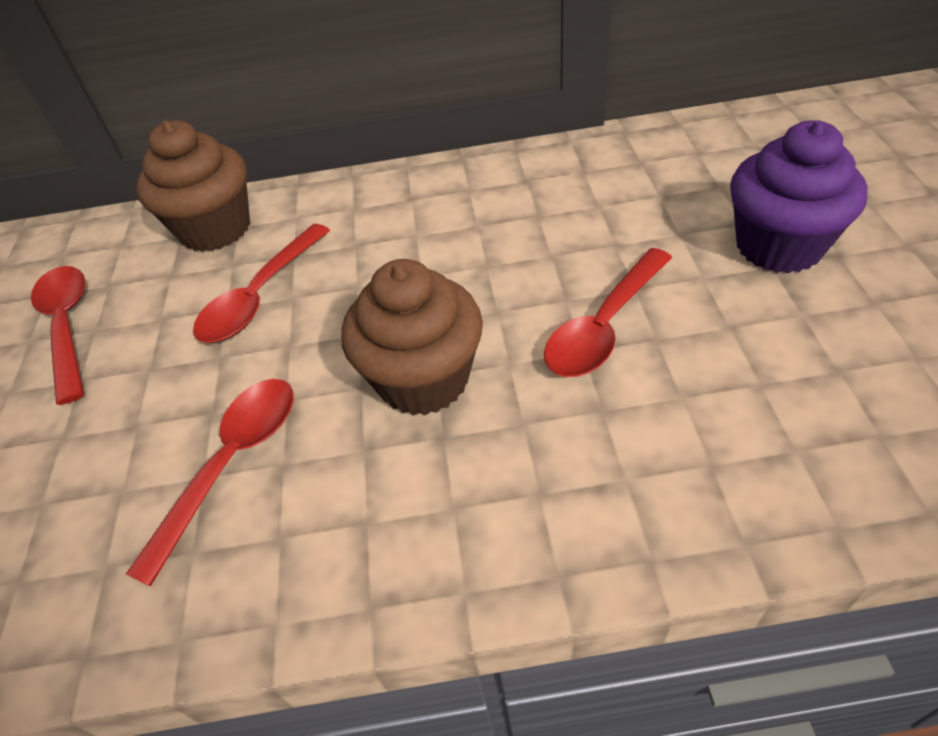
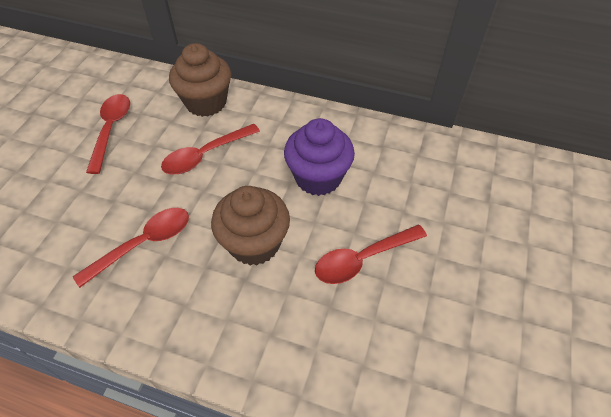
camera: 20 degrees right, 5 degrees up
(778, 246) = (494, 258): purple cupcake -> purple cupcake (318, 177)

